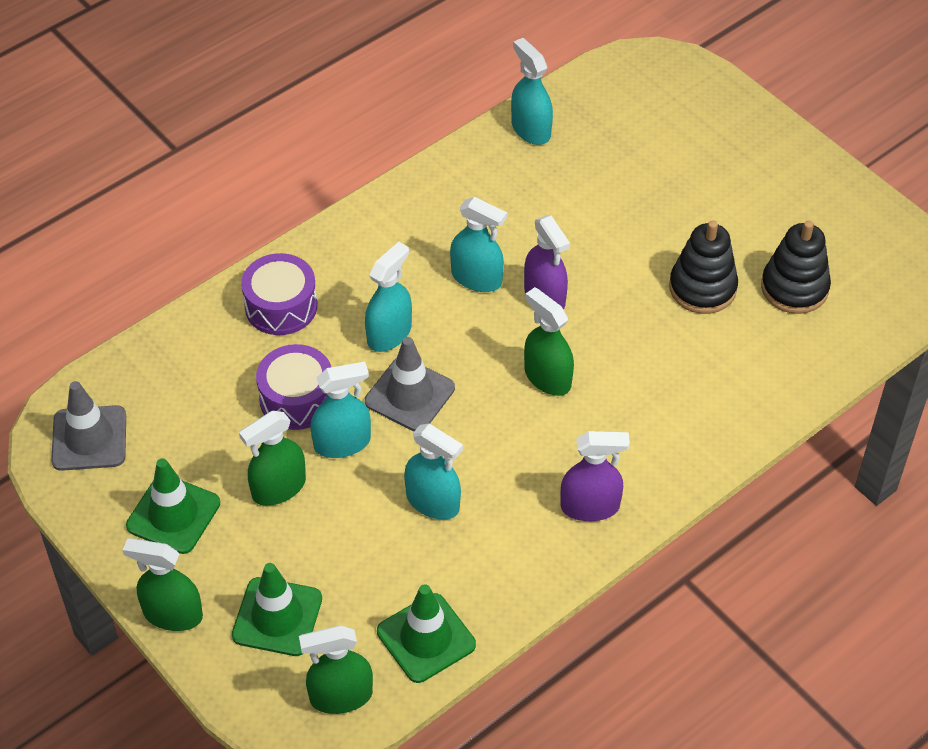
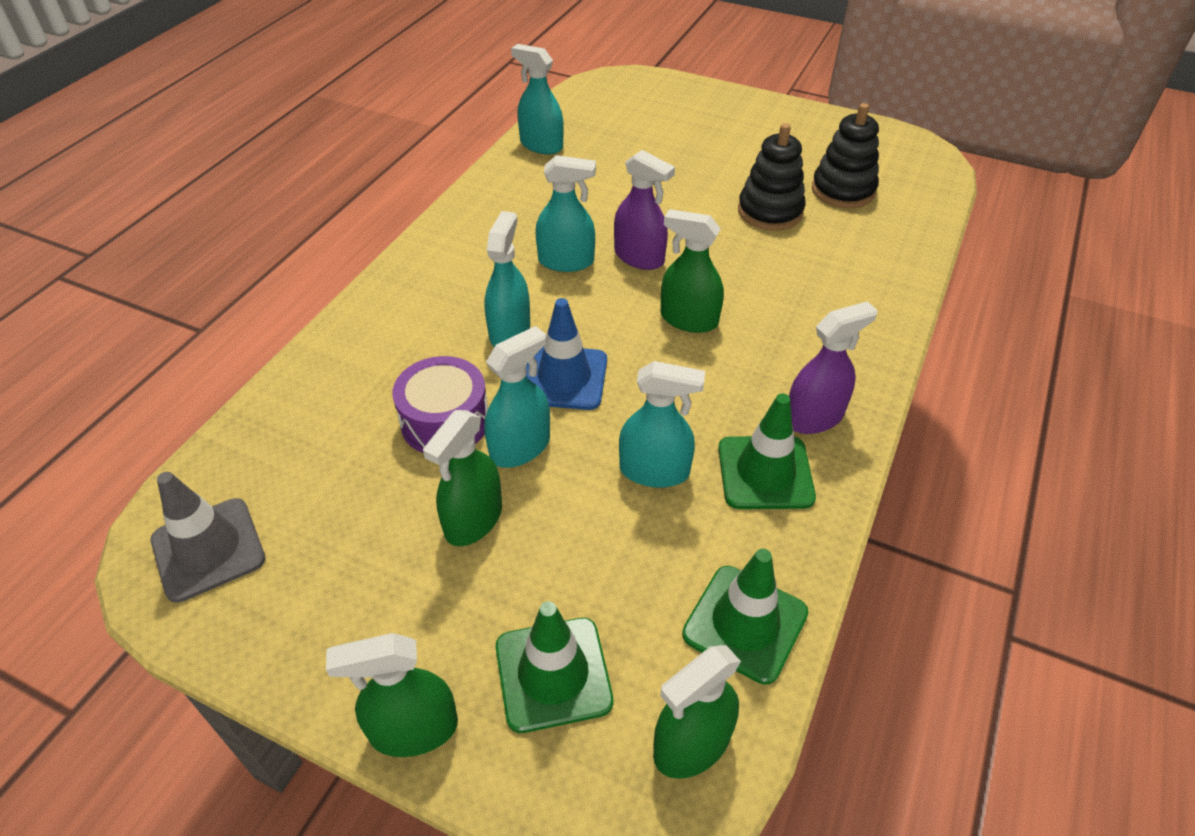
camera: 25 degrees left, 5 degrees down
(173, 514) = (357, 599): green traffic cone -> green traffic cone (765, 473)
(281, 306) = (381, 342): purple drum -> none
(409, 395) = (564, 378): grey traffic cone -> blue traffic cone

